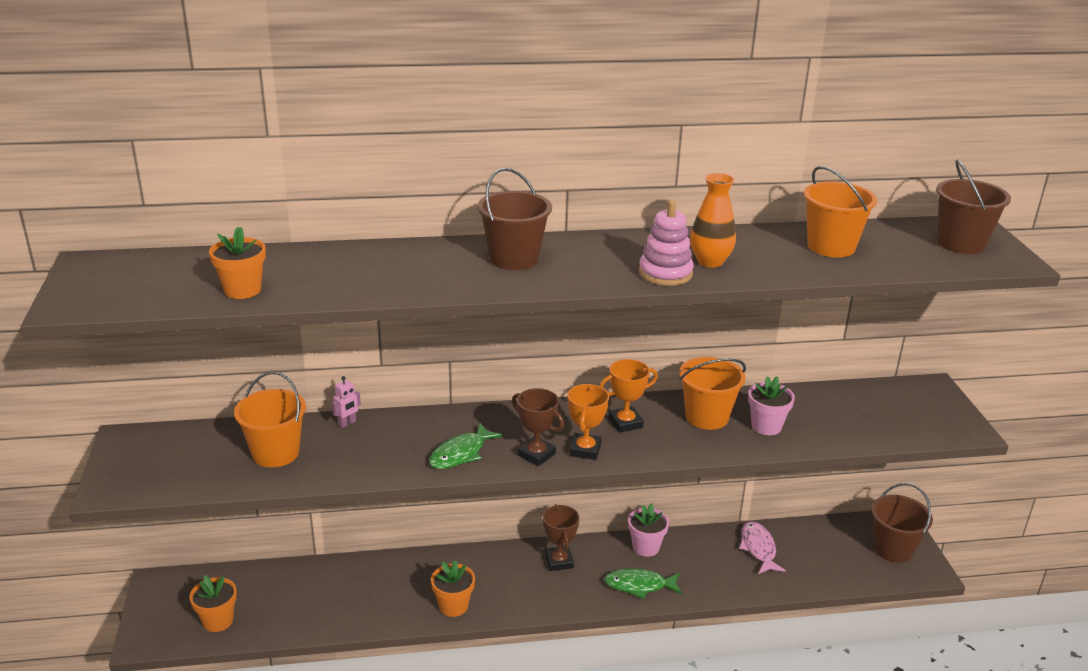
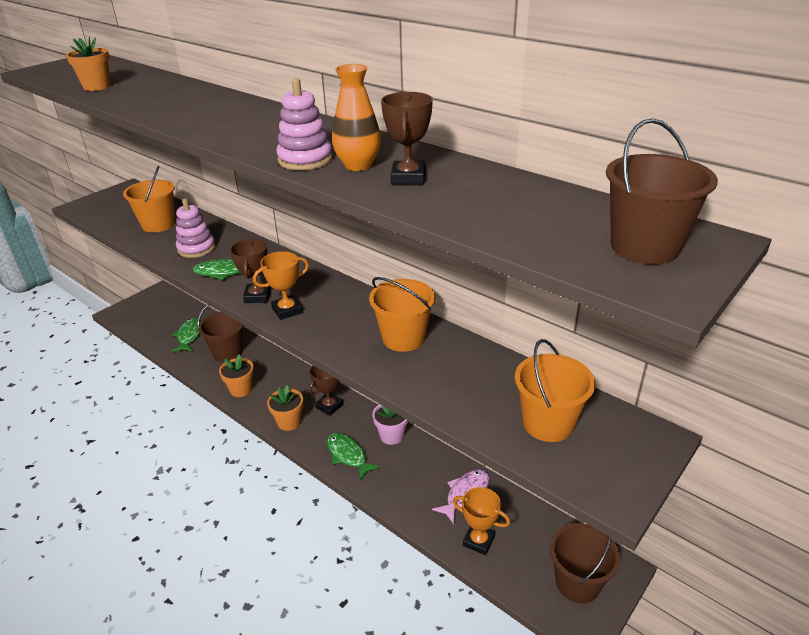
camera: 50 degrees right, 5 degrees up
(218, 621) = (149, 323): orange flower pot -> orange flower pot (289, 422)
(297, 600) = (189, 336): none -> green fish
(347, 423) = (213, 227): pink robot -> none
(380, 451) = (196, 248): none -> pink stacking toy
(514, 258) = (248, 117): brown bucket -> brown bucket (228, 352)
(625, 423) = (343, 309): orange trophy -> orange trophy (478, 541)
(762, 256) = (408, 177): none -> brown trophy
(766, 426) = (432, 371): pink flower pot -> none
(831, 246) = (489, 195): orange bucket -> orange bucket (548, 423)

